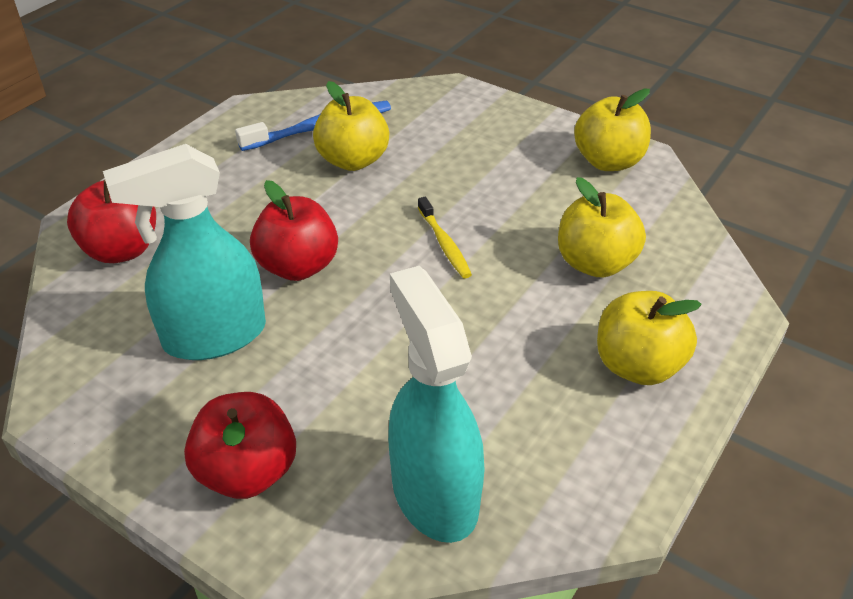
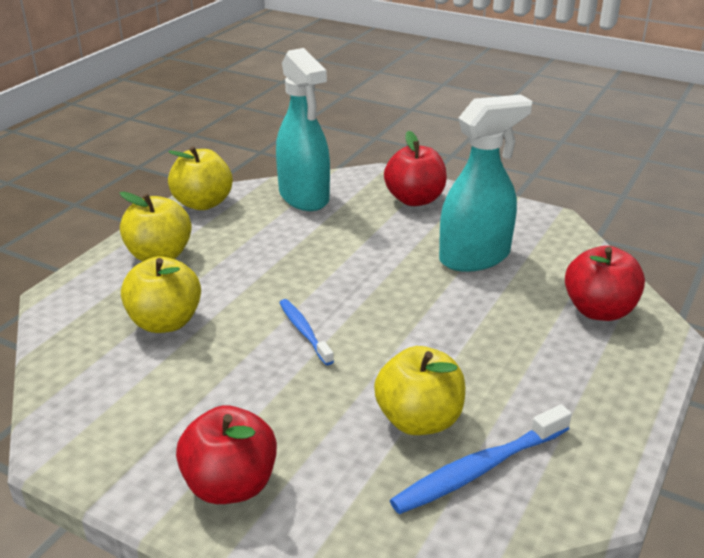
camera: 175 degrees right, 10 degrees down
(298, 266) = (433, 306): red apple -> red apple (230, 485)
(444, 244) = (304, 331): yellow toothbrush -> blue toothbrush
(608, 161) = (105, 438): yellow apple -> yellow apple (203, 203)

